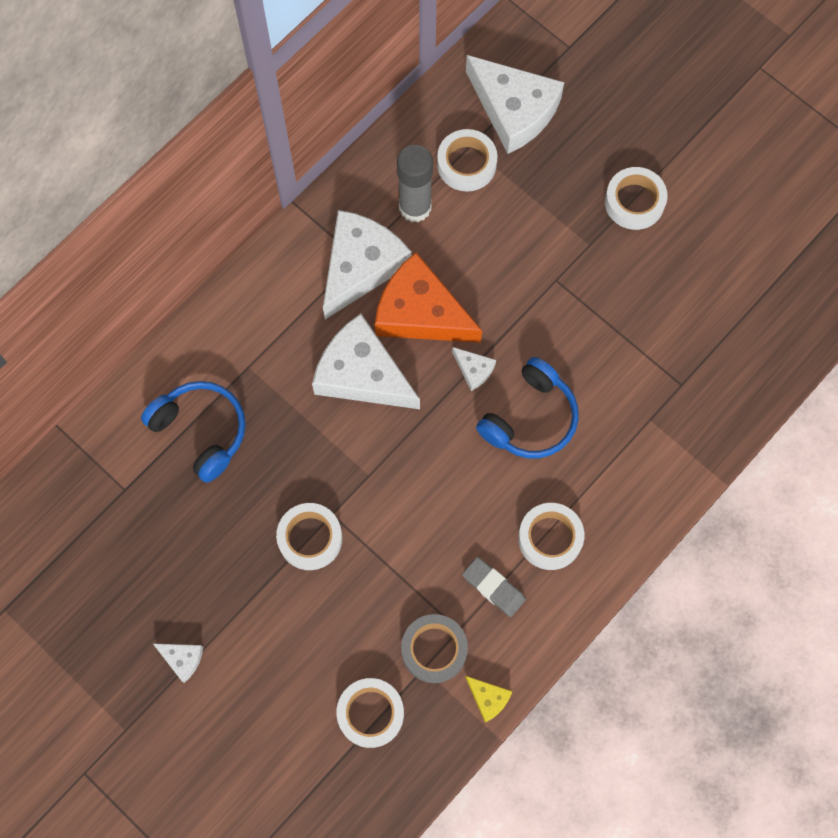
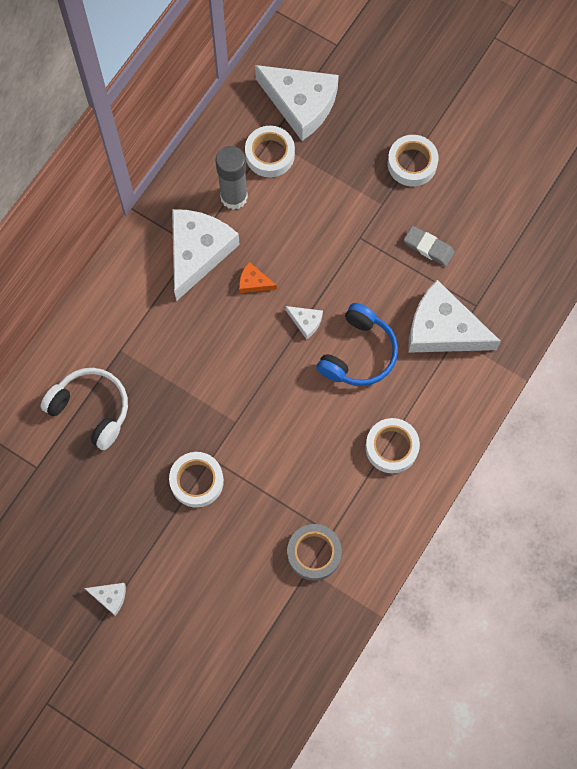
camera: 10 degrees left, 0 degrees up
(201, 431) = (91, 409): blue headphones -> white headphones
(362, 374) = (215, 340): white cheese -> white cheese (443, 329)
(370, 713) = (271, 613): white tape -> none
(420, 312) = (254, 282): orange cheese -> orange cheese, size x0.43
(488, 698) = (364, 585): yellow cheese -> none
(493, 587) = (353, 495): grey eraser -> grey eraser (428, 247)

